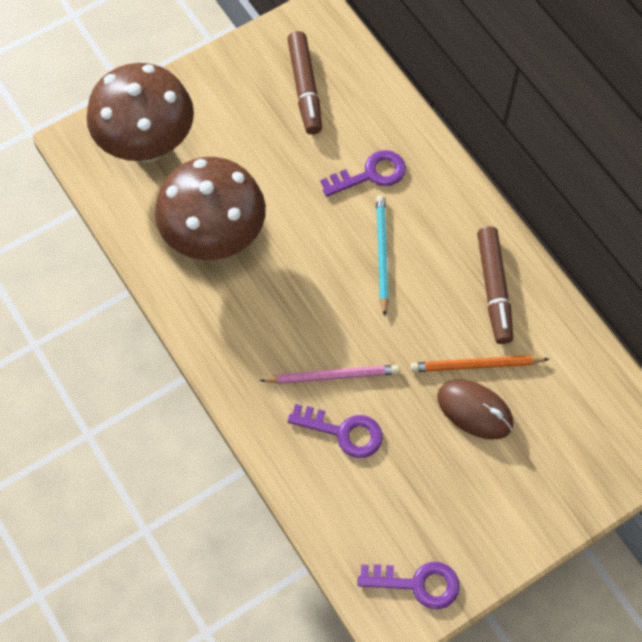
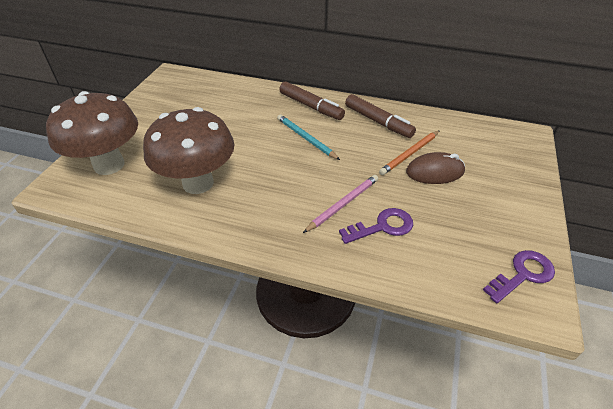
camera: 40 degrees left, 20 degrees down
(305, 88) = (190, 100): brown marker -> brown marker (311, 106)
(370, 174) = (263, 113): purple key -> none

